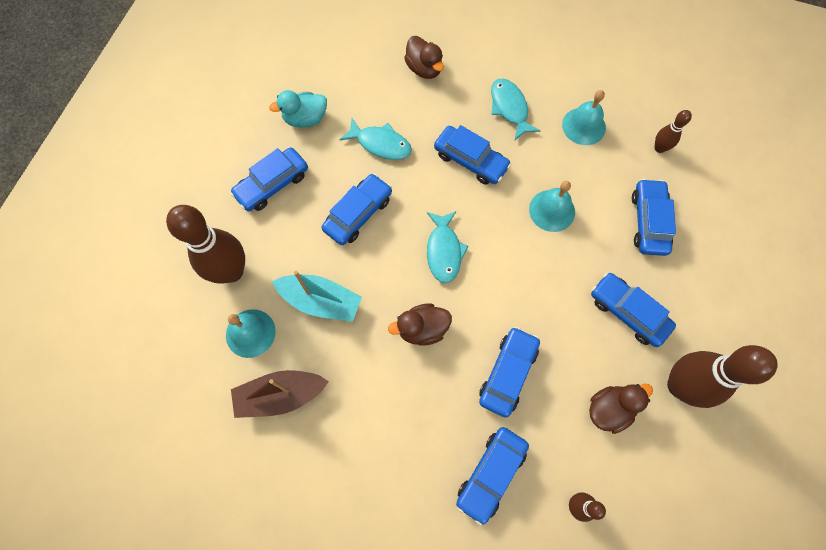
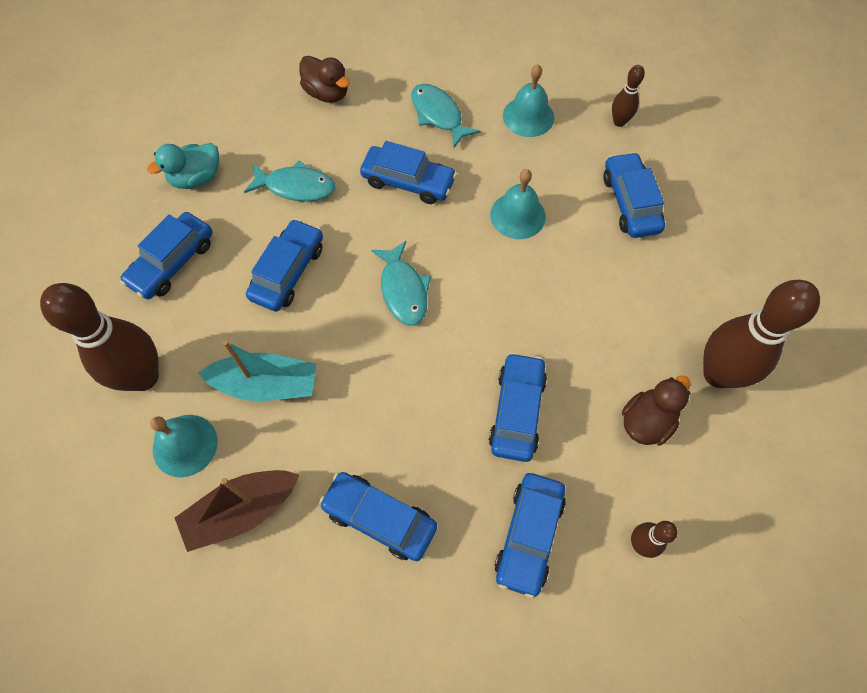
camera: 15 degrees left, 5 degrees down
(422, 329) = (400, 386): brown duck -> none
(628, 312) = (636, 307): blue car -> blue car (379, 518)

